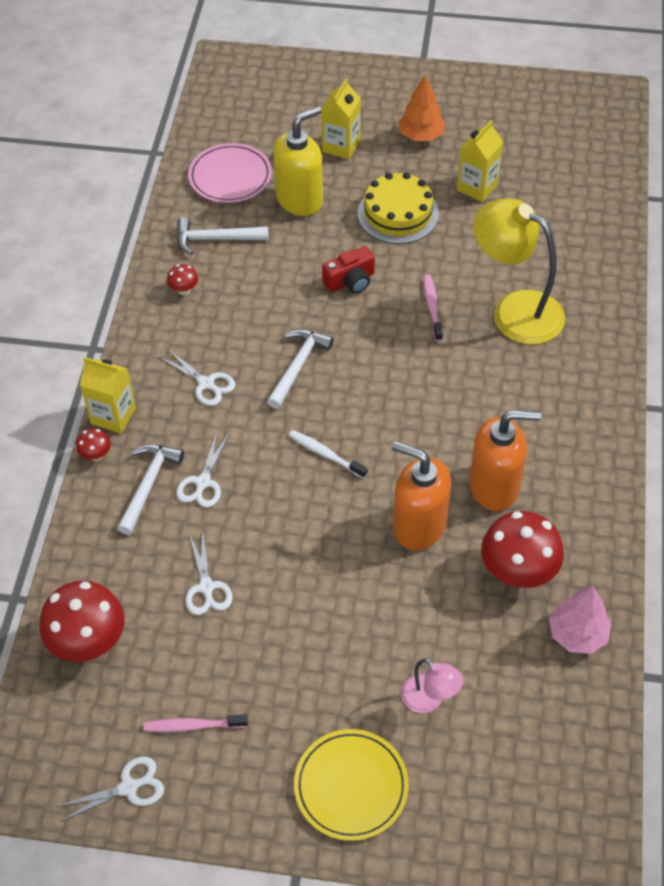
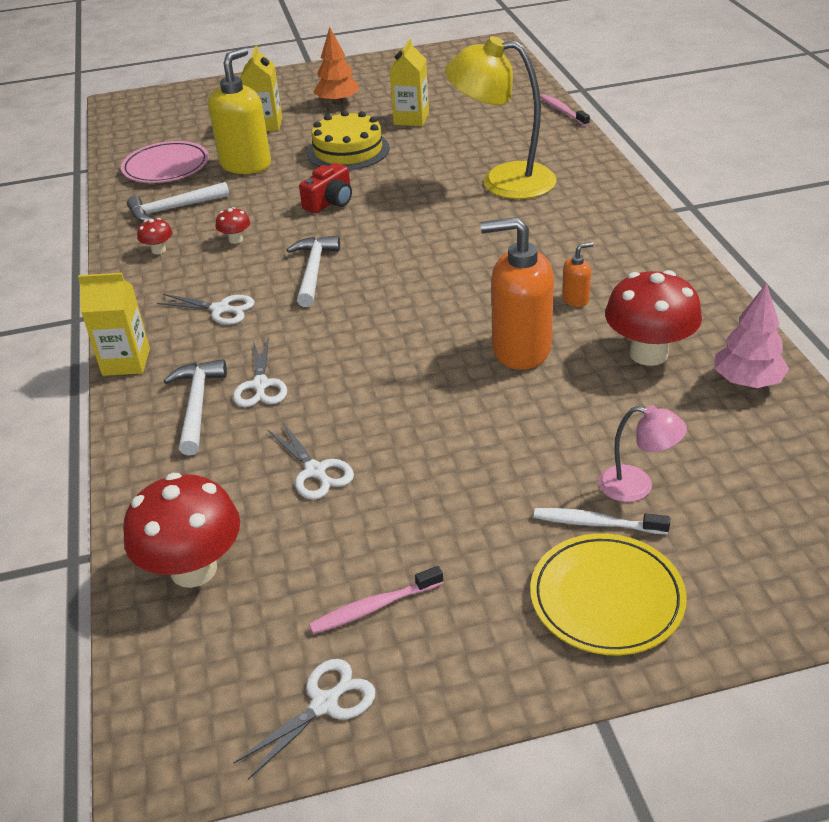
camera: 20 degrees left, 15 degrees down
(96, 455) = (121, 399): red mushroom -> red mushroom (236, 239)
(325, 454) = (384, 325): white toothbrush -> white toothbrush (596, 523)
(432, 307) = (423, 198): pink toothbrush -> pink toothbrush (563, 111)
(494, 487) = (575, 299): orange soap dispenser -> orange soap dispenser, size x0.45

